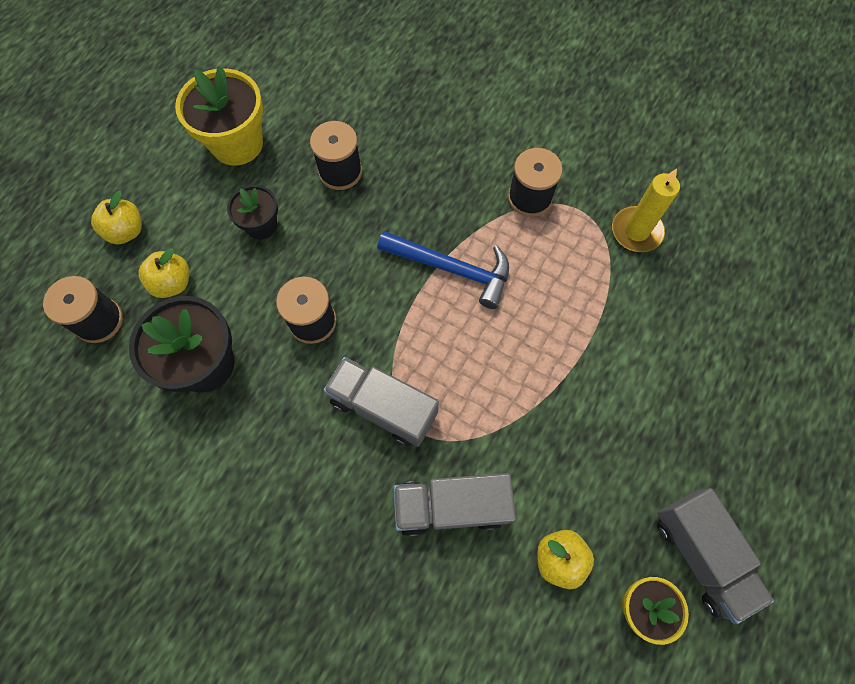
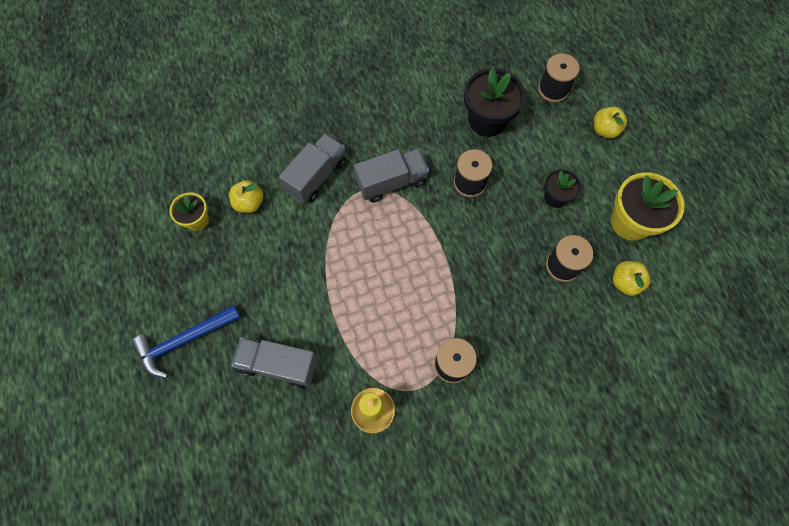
camera: 130 degrees right, 0 degrees up
(172, 283) = (550, 133): yellow apple -> yellow apple (625, 282)
(452, 269) = (441, 277): blue hammer -> blue hammer (184, 341)
(700, 554) = (187, 267): grey truck -> grey truck (279, 365)

